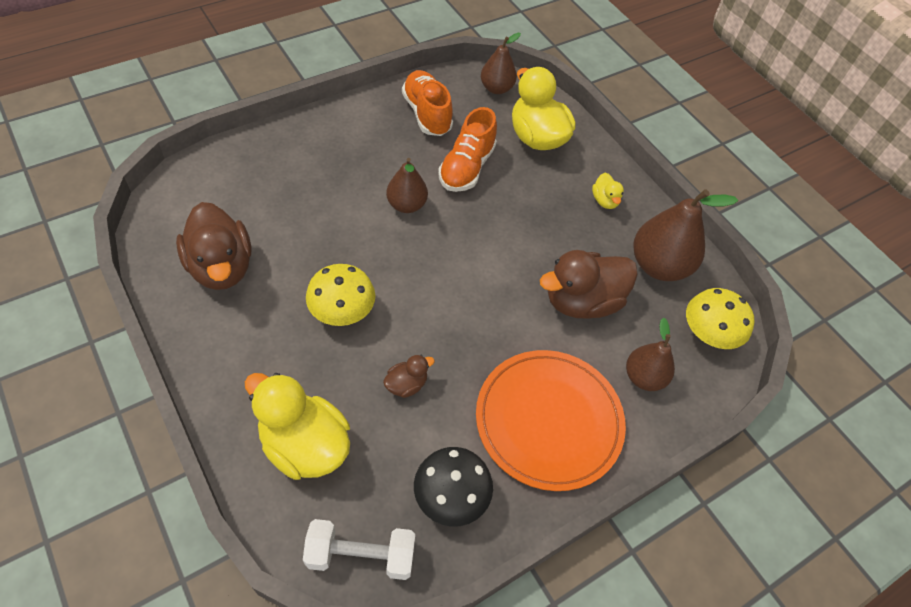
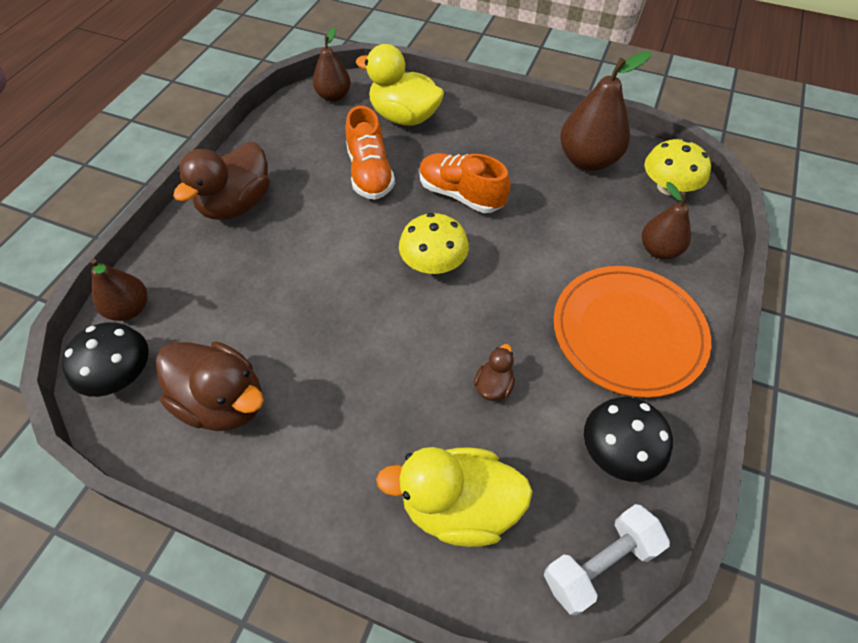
camera: 30 degrees left, 0 degrees up
(177, 206) = (121, 375): none -> black mushroom
(342, 310) = (377, 362): yellow mushroom -> yellow mushroom (433, 263)
(406, 205) = (348, 235): brown pear -> brown pear (129, 309)
(427, 114) = (293, 149): orange shoe -> orange shoe (461, 195)
(582, 301) = (561, 222): brown duck -> brown duck (237, 204)
(605, 201) = (502, 135): yellow duck -> none

